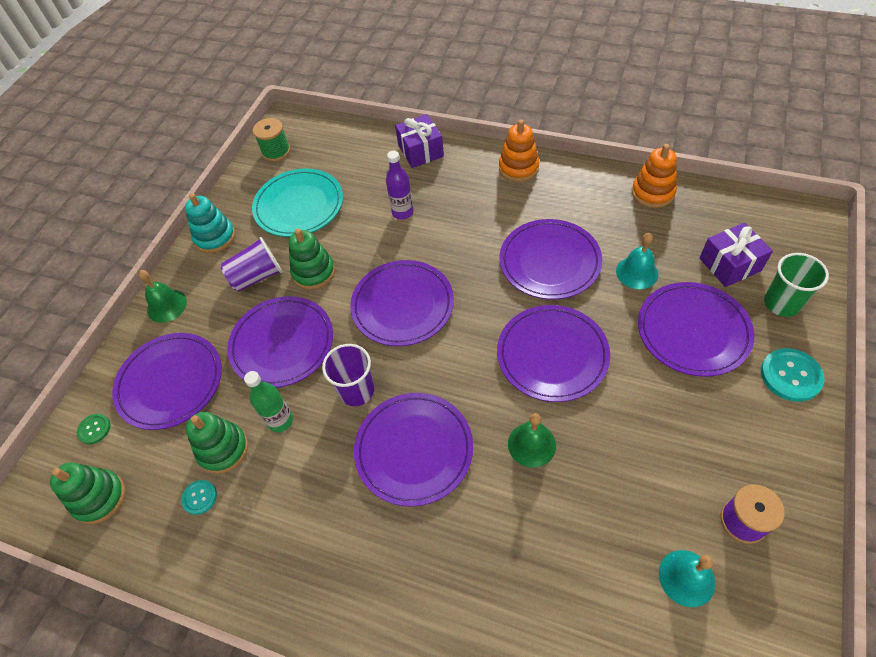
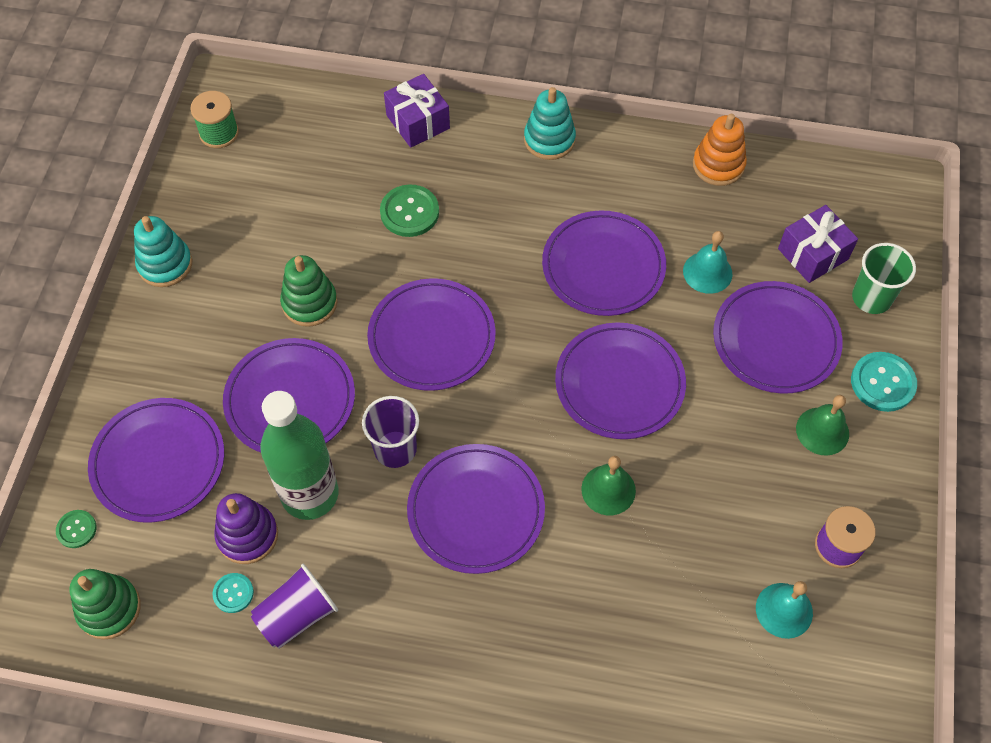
camera: 15 degrees left, 5 degrees up
(167, 306) = (125, 363): green bell -> green bell (822, 431)
(223, 449) = (247, 535): green stacking toy -> purple stacking toy
(257, 276) = (236, 314): purple cup -> purple cup (297, 615)
(280, 421) = (310, 494): green bottle -> green bottle, size x1.82
(299, 206) = (269, 211): turquoise plate -> none
(402, 212) = (409, 212): purple bottle -> green button
(518, 168) = (549, 139): orange stacking toy -> turquoise stacking toy

